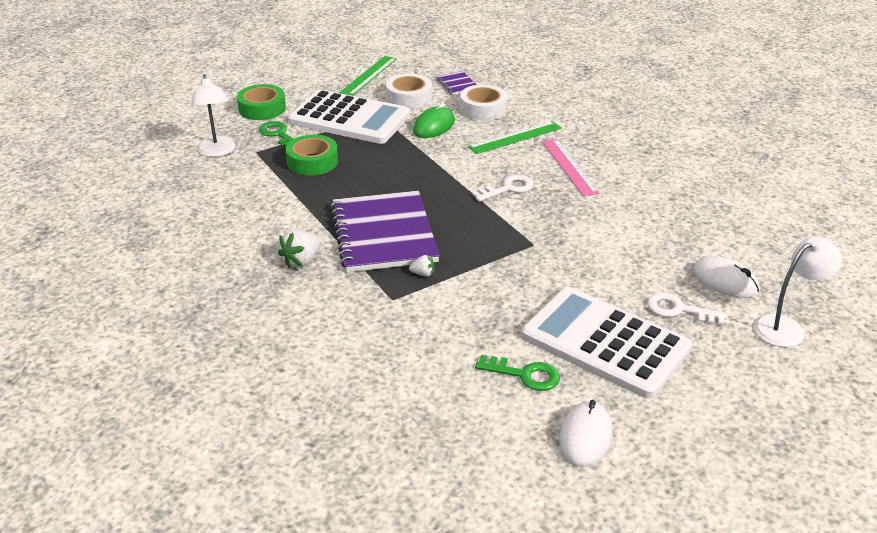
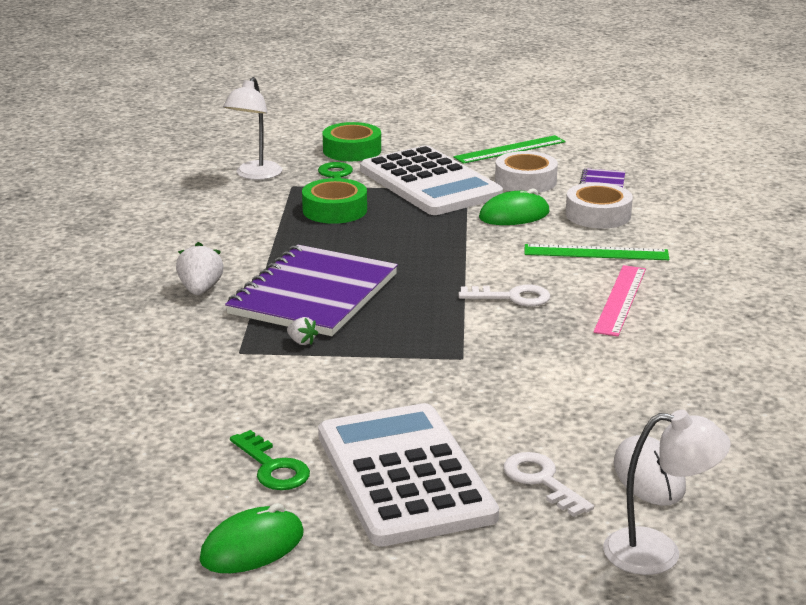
camera: 35 degrees right, 10 degrees down
(301, 261) = (200, 290): white strawberry -> white strawberry turned 105 degrees clockwise
(585, 437) = (252, 547): white mouse -> green mouse

